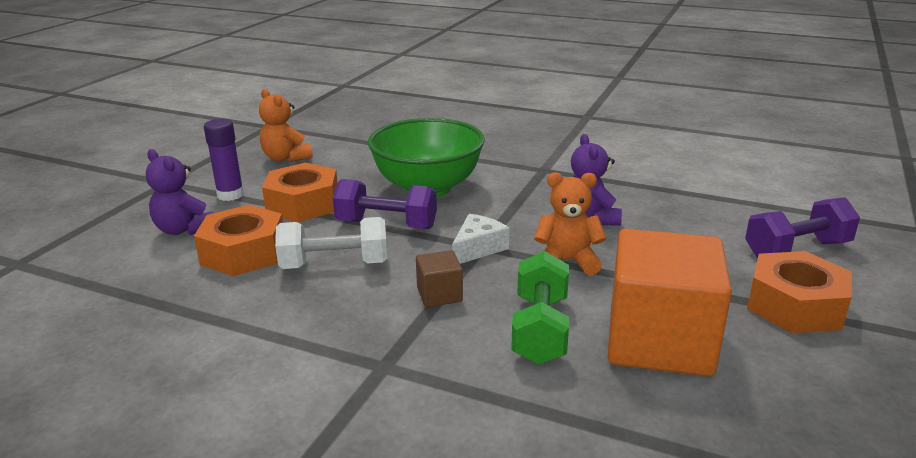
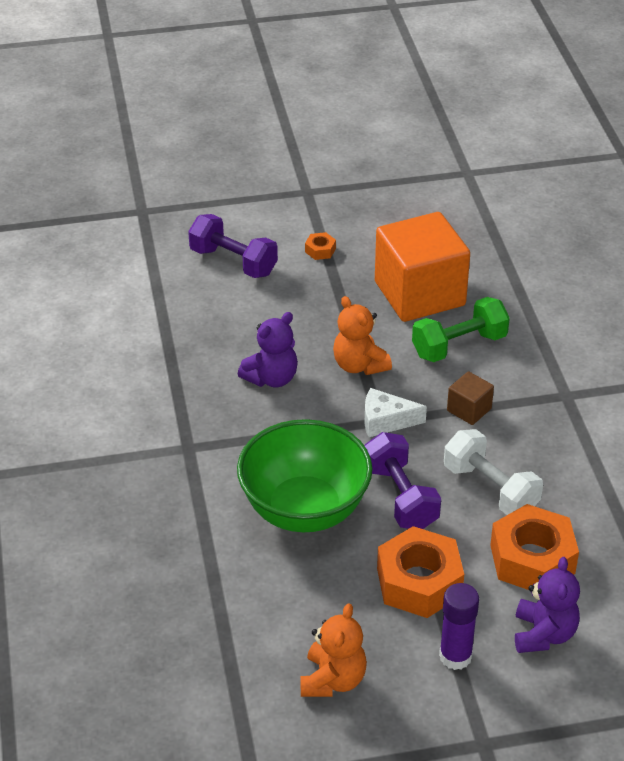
camera: 125 degrees left, 15 degrees up
(795, 306) = (320, 250): orange nut -> orange nut, size x0.43

